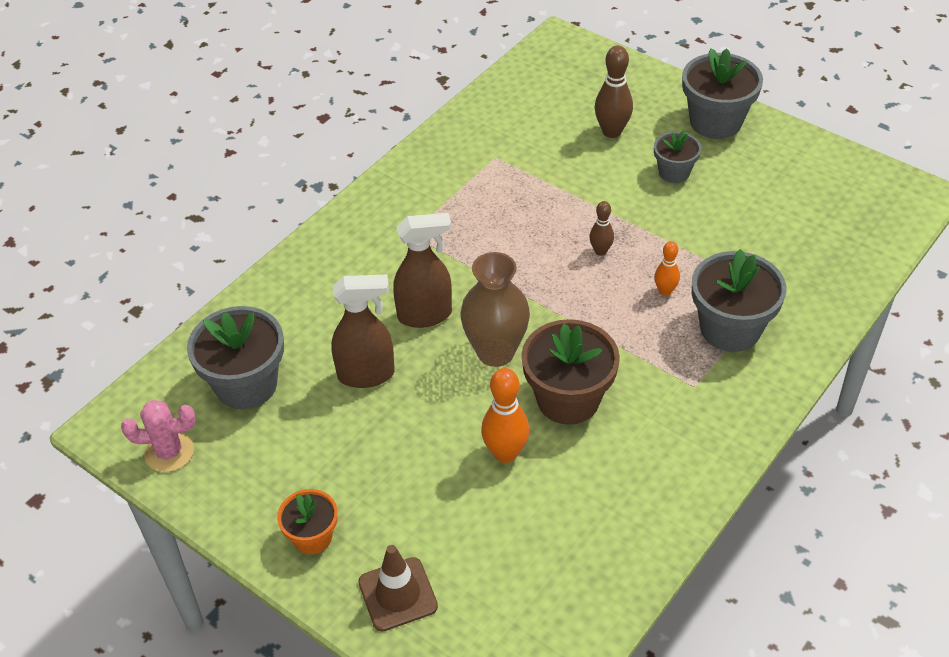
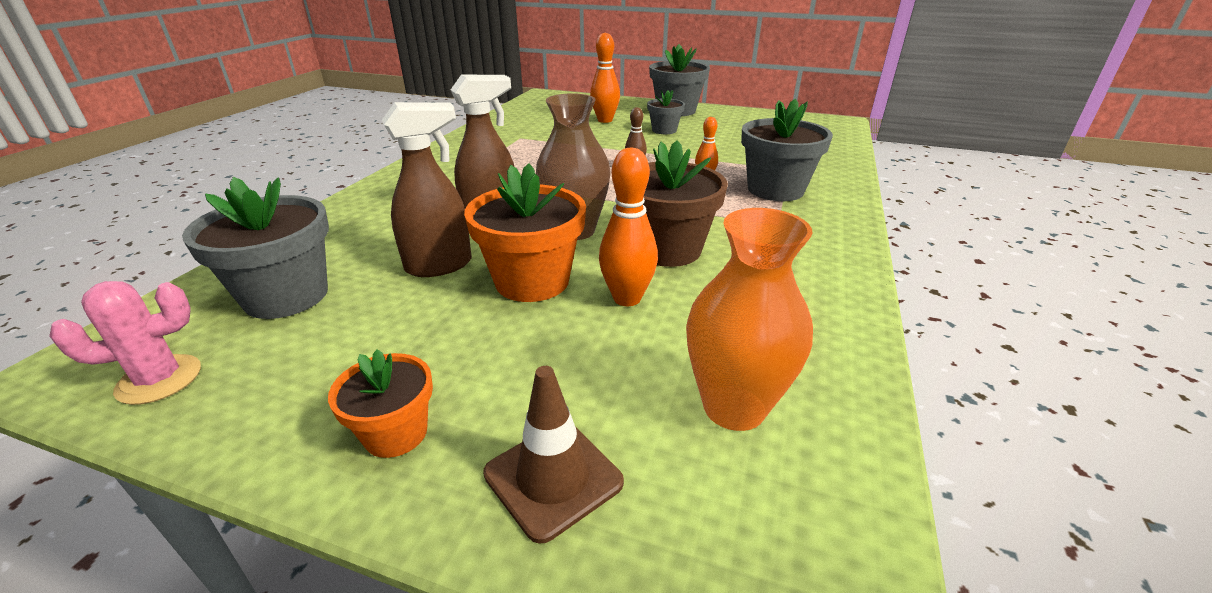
camera: 20 degrees left, 15 degrees down
(436, 413) = (532, 281): none -> orange flower pot
(532, 576) = (734, 407): none -> orange vase
(612, 132) = (605, 120): brown bowling pin -> orange bowling pin

